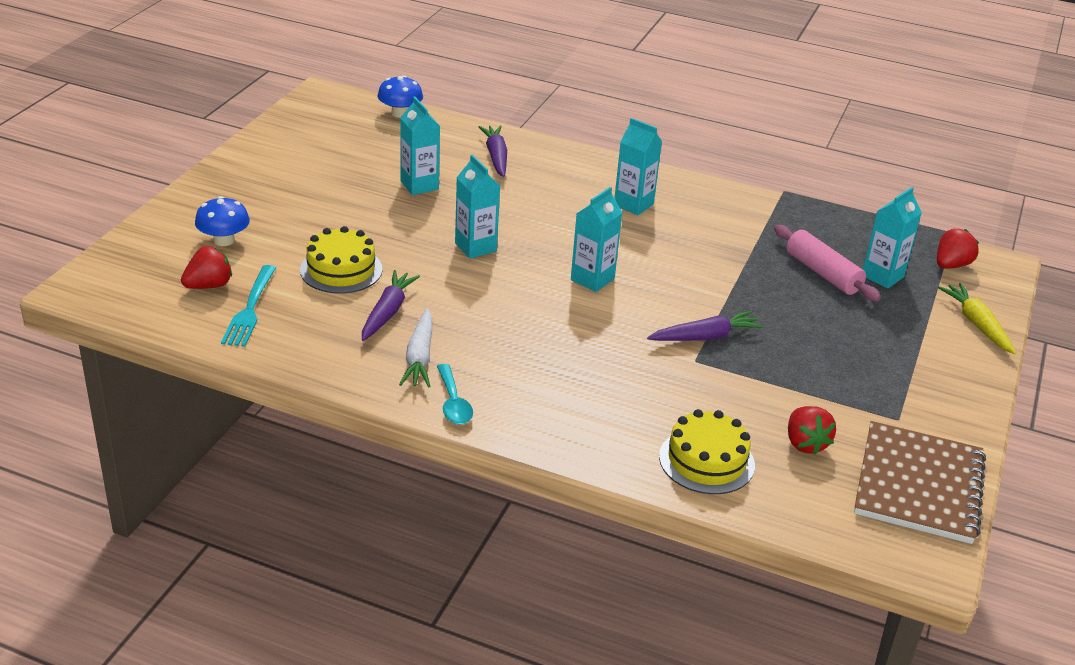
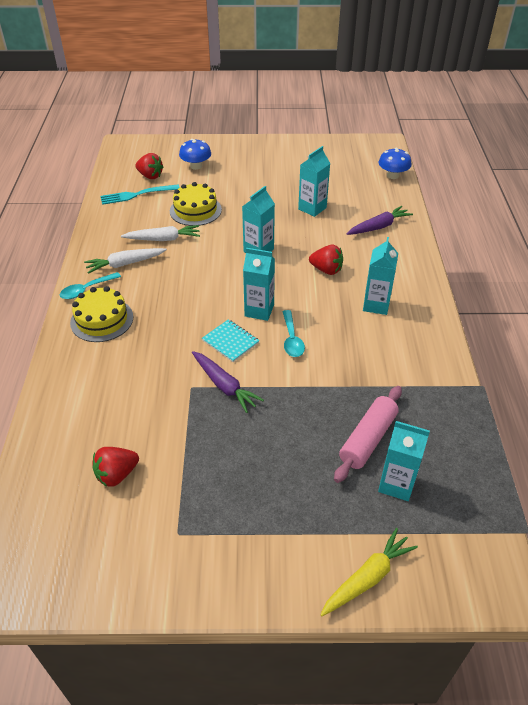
camera: 70 degrees right, 10 degrees up
(387, 312) = (163, 239): purple carrot -> white carrot
(634, 313) = (230, 341): none -> turquoise notebook
(656, 272) = (292, 339): none -> turquoise spoon
(706, 461) = (73, 421): yellow cake -> yellow cake (102, 320)
(918, 485) = (91, 564): brown notebook -> none
(951, 265) = (462, 539): red strawberry -> red strawberry (326, 270)

